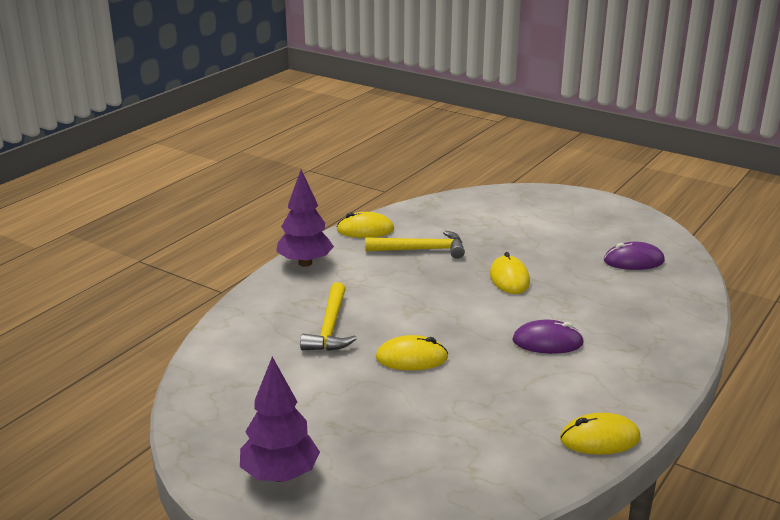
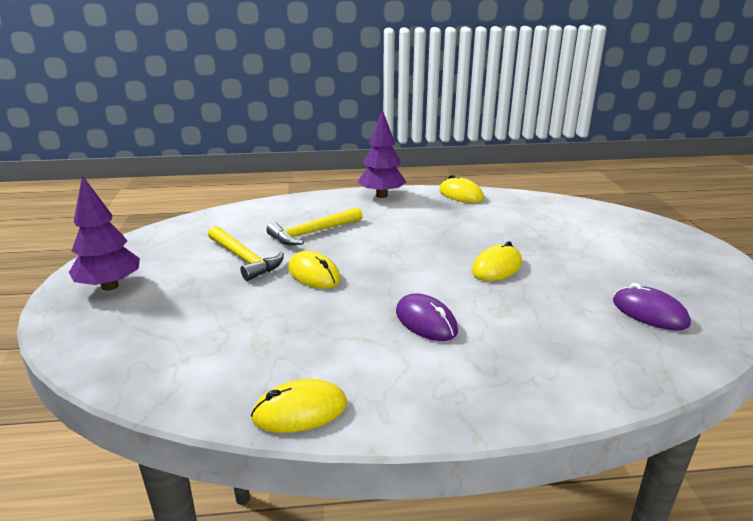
camera: 50 degrees right, 0 degrees up
(421, 250) = (472, 221): yellow hammer -> yellow hammer (244, 259)
(599, 439) = (300, 411): yellow mouse -> yellow mouse turned 60 degrees counterclockwise

